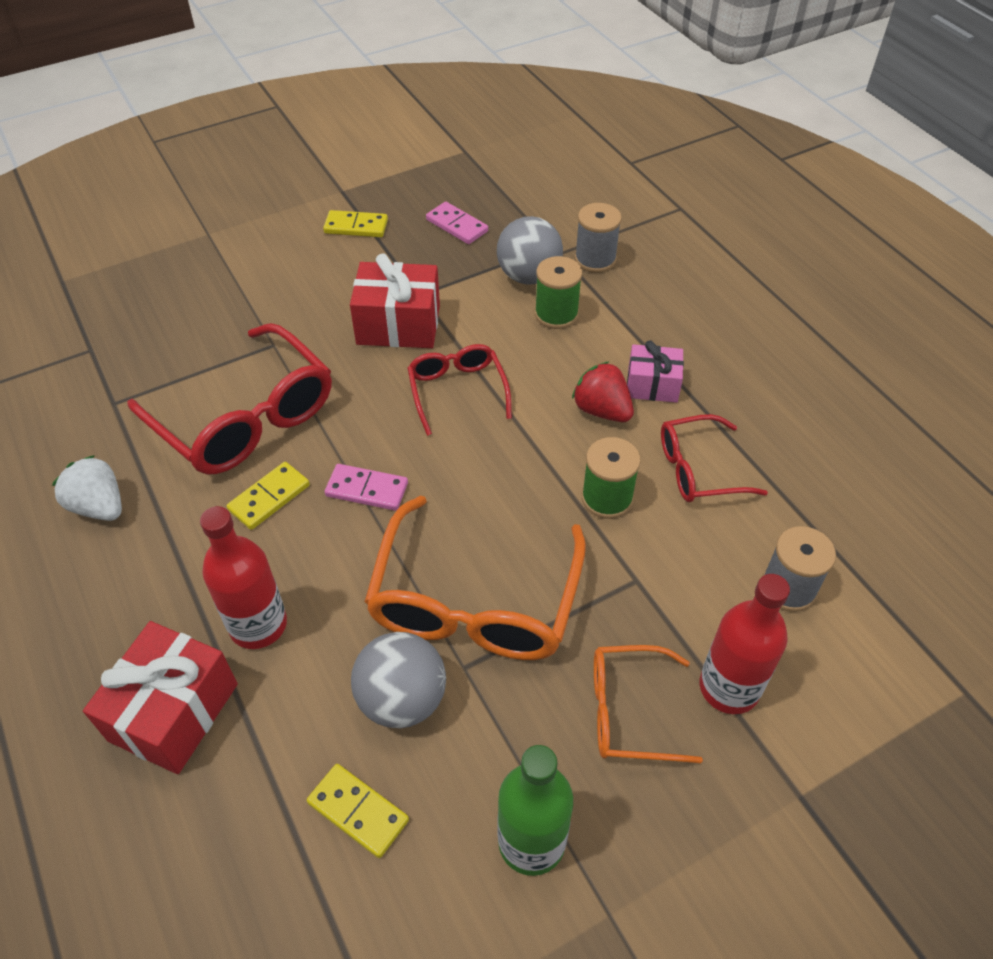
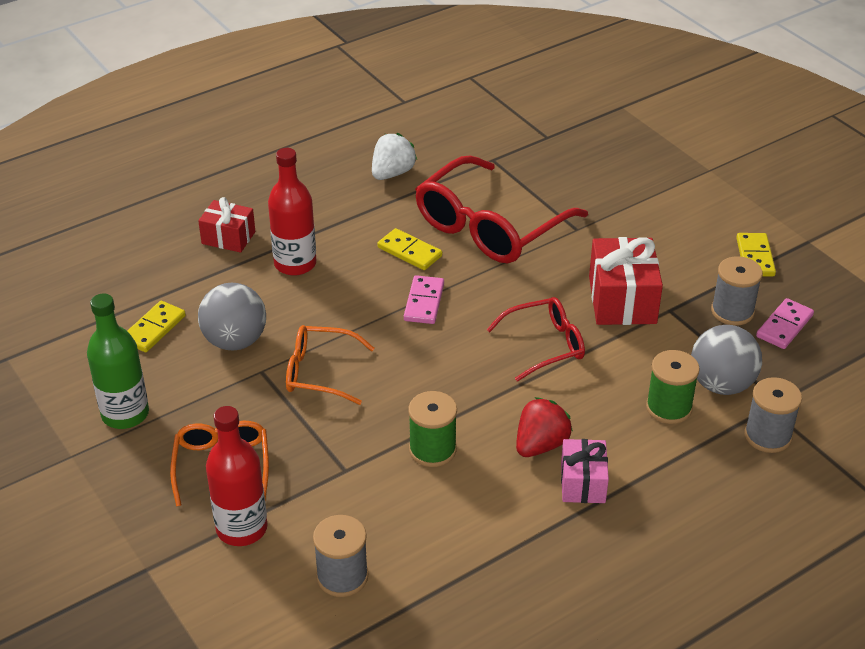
camera: 85 degrees right, 10 degrees down
(174, 712) = (228, 237): red gift -> red gift, size x0.62
(431, 253) = (732, 311): none -> grey spool
(475, 601) = (319, 372): orange glasses -> orange glasses, size x0.56
(698, 469) = (476, 516): red glasses -> none

